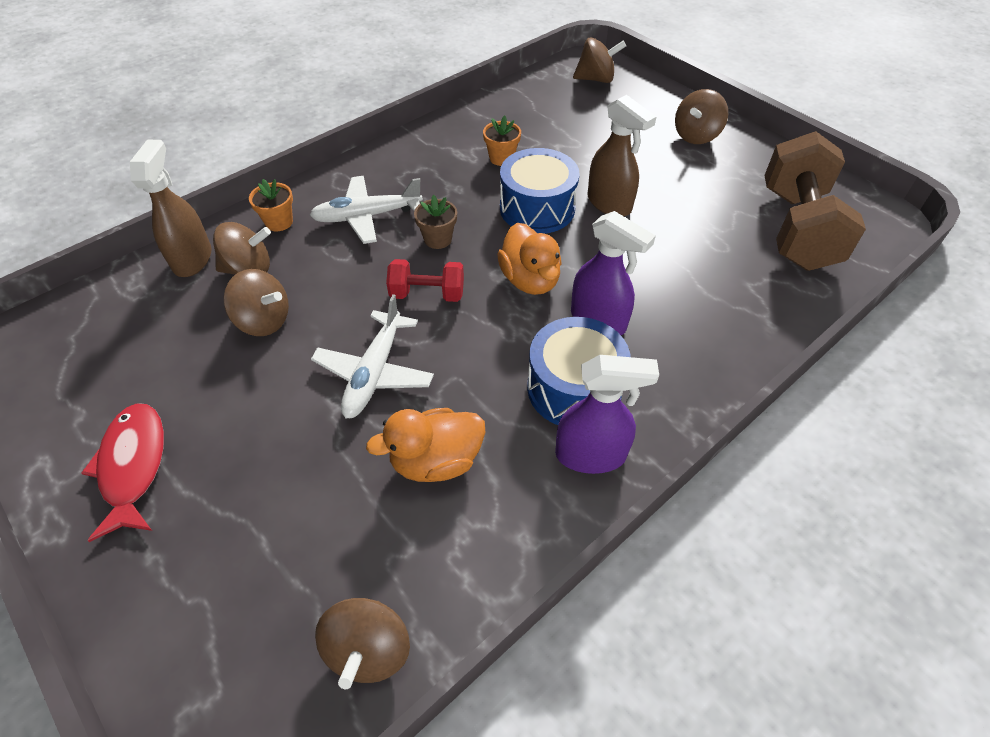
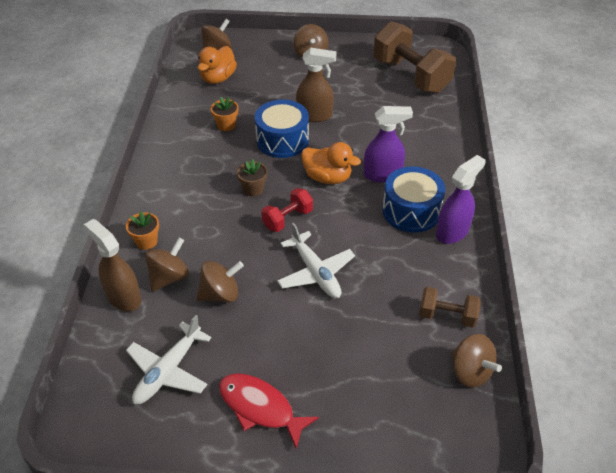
camera: 45 degrees left, 5 degrees down
(366, 216) = (195, 204): white plane -> white plane (168, 371)
(436, 461) = (396, 285): orange duck -> orange duck (218, 78)
(440, 552) = (447, 316): none -> brown dumbbell

